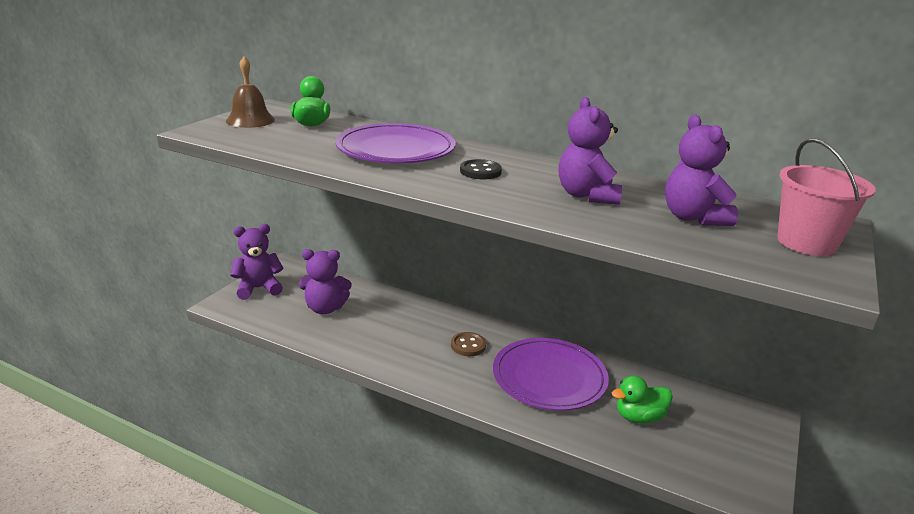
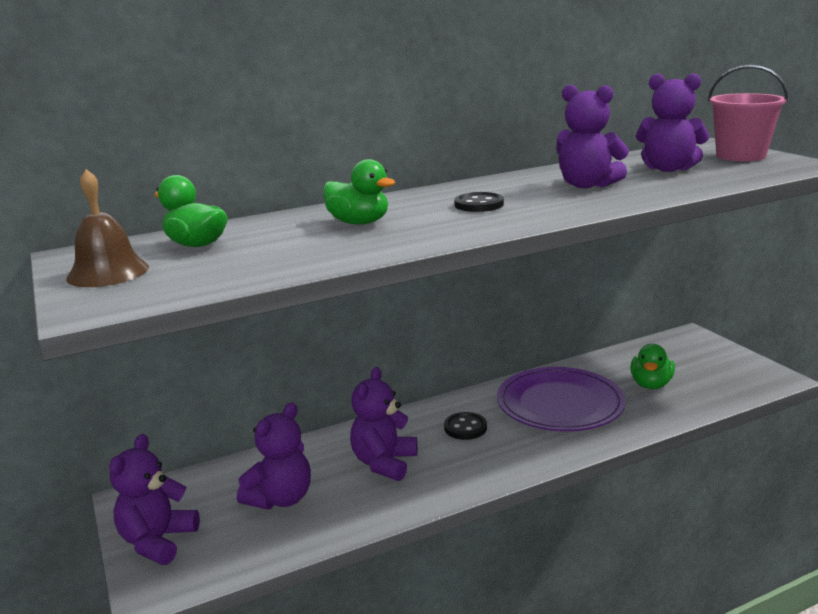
camera: 50 degrees left, 5 degrees down
(394, 329) = (384, 463): none -> purple teddy bear
(395, 149) = (359, 223): purple plate -> green duck
(468, 345) = (465, 428): brown button -> black button

